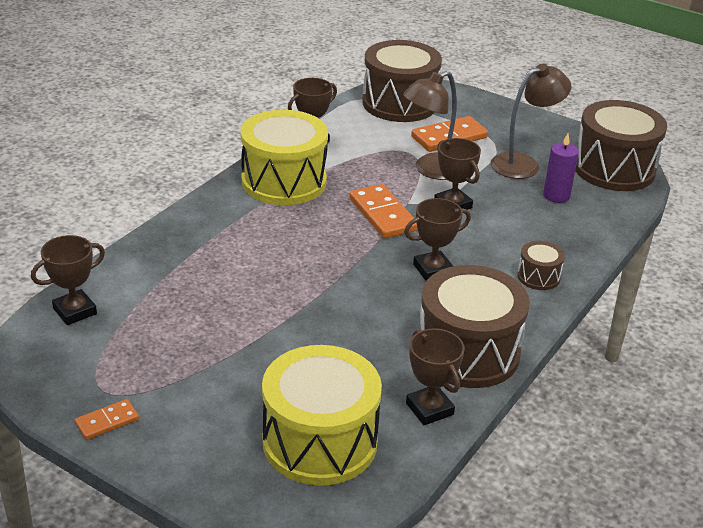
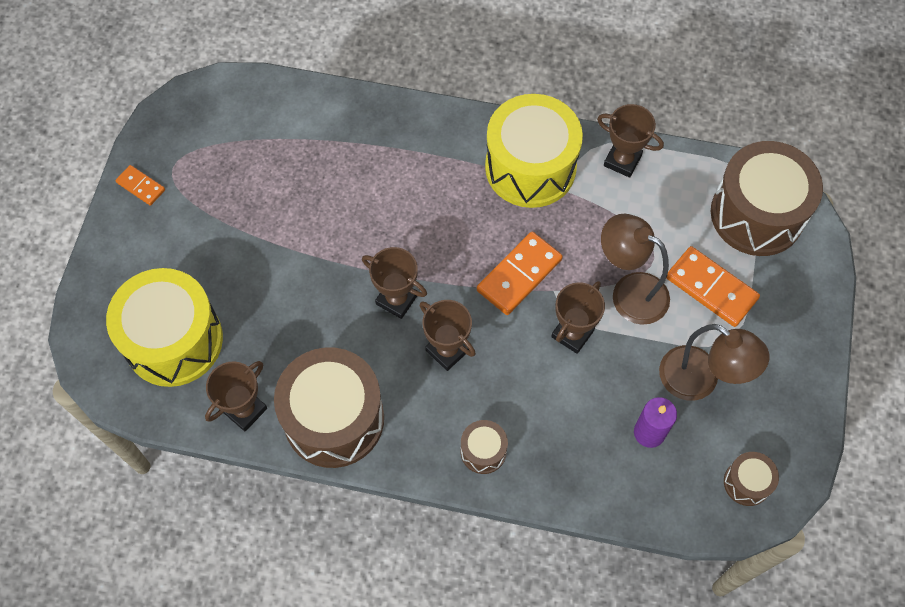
camera: 70 degrees right, 30 degrees up
(75, 311) = (256, 101): brown trophy -> brown trophy (396, 299)
(614, 169) = (747, 483): brown drum -> brown drum, size x0.45

